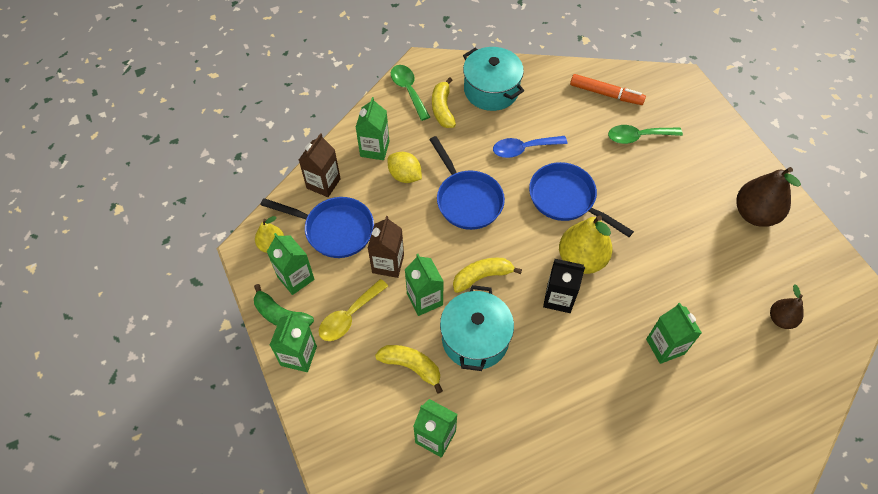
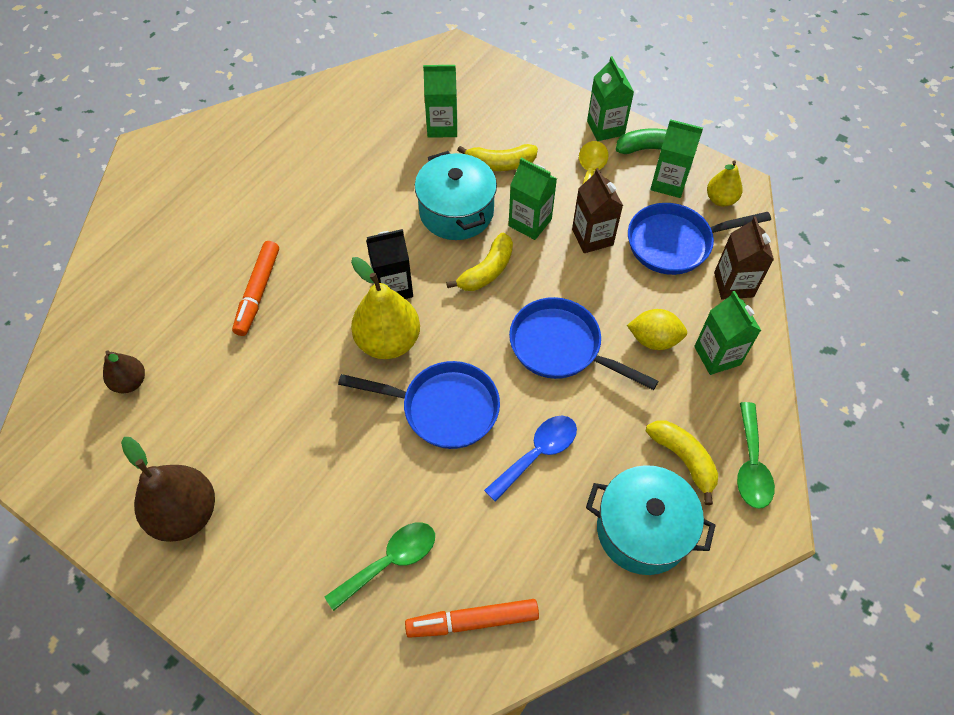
camera: 150 degrees right, 0 degrees up
(408, 90) = (751, 465): green spoon -> green spoon turned 60 degrees clockwise
(665, 346) = (258, 292): green carton -> orange marker

